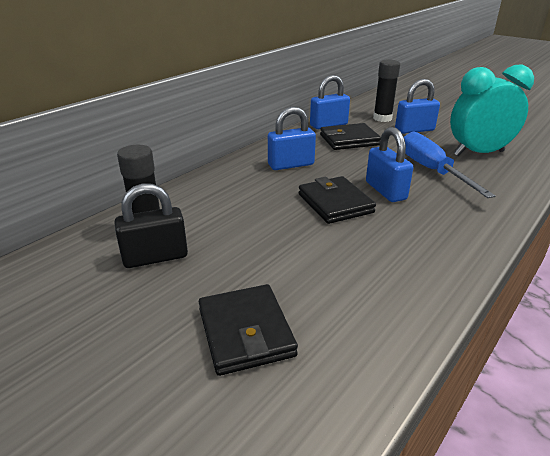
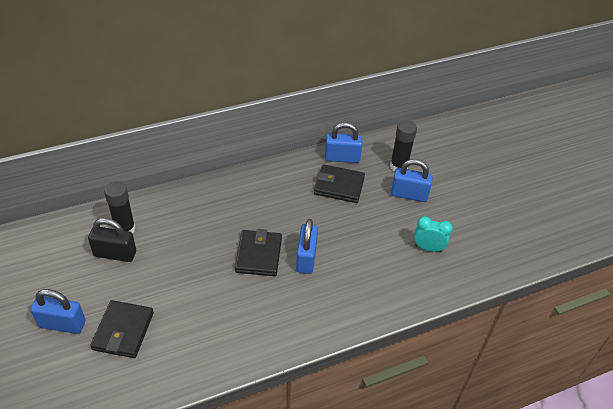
camera: 25 degrees right, 15 degrees up
(291, 165) = (265, 199): blue padlock -> blue padlock (62, 324)
(431, 170) = (365, 251): blue screwdriver -> none
(478, 153) = (428, 248): turquoise clock -> turquoise clock, size x0.54

